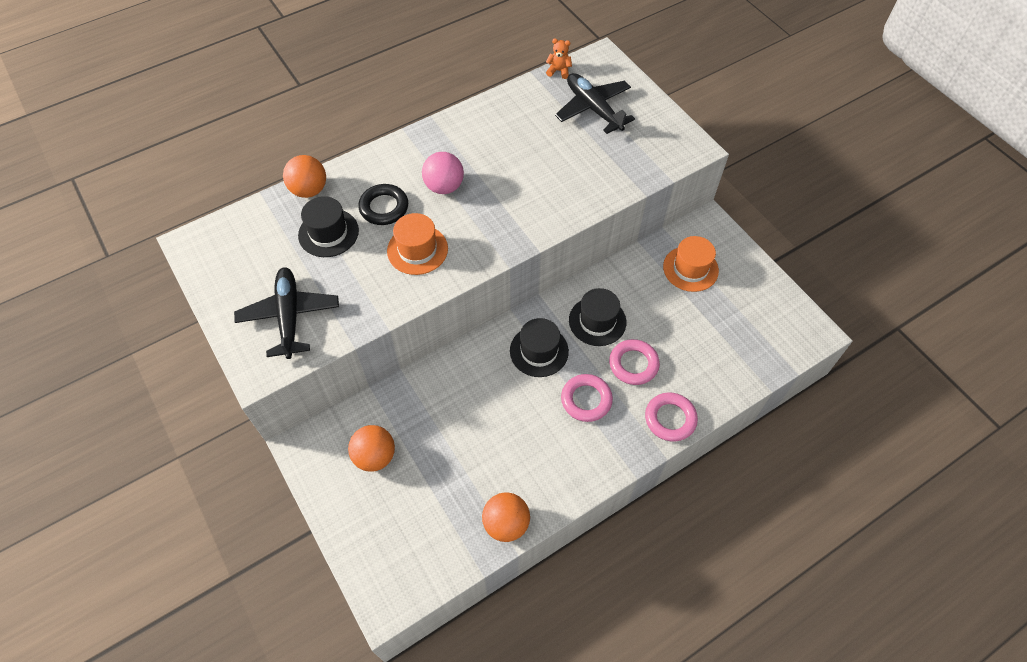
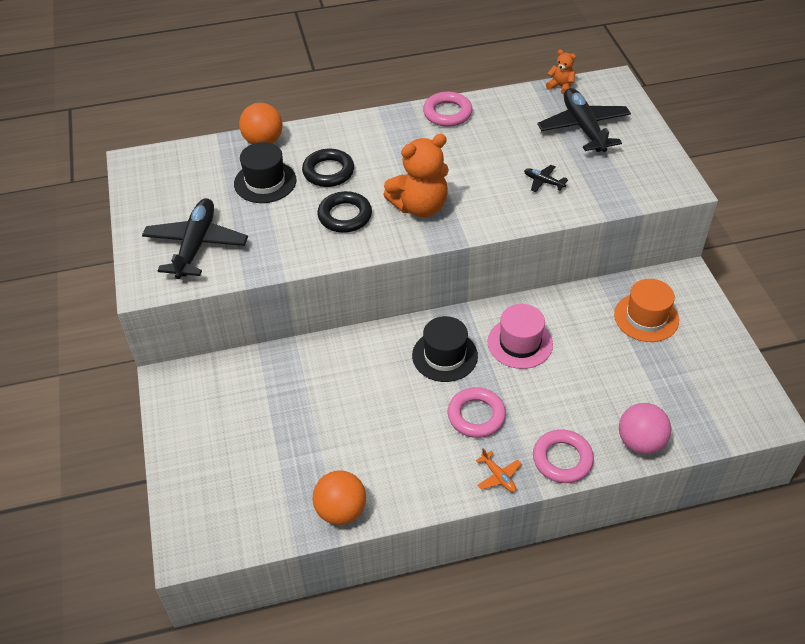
camera: 20 degrees right, 10 degrees down
(375, 456) = (235, 409): orange ball -> none
(417, 250) = (345, 216): orange hat -> black ring
(444, 186) = (396, 166): pink ball -> pink ball (640, 442)
(481, 223) = (420, 206): none -> orange teddy bear
(579, 171) = (543, 182): none -> black plane
(597, 321) = (520, 343): black hat -> pink hat
(625, 450) = (498, 476): none -> orange plane
(633, 364) = (543, 395): pink ring -> pink ring (447, 113)

